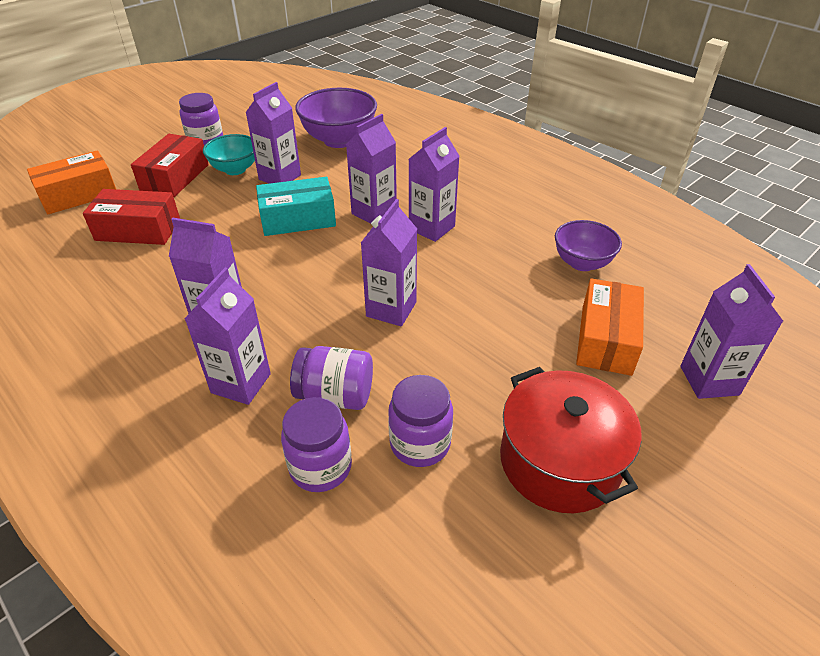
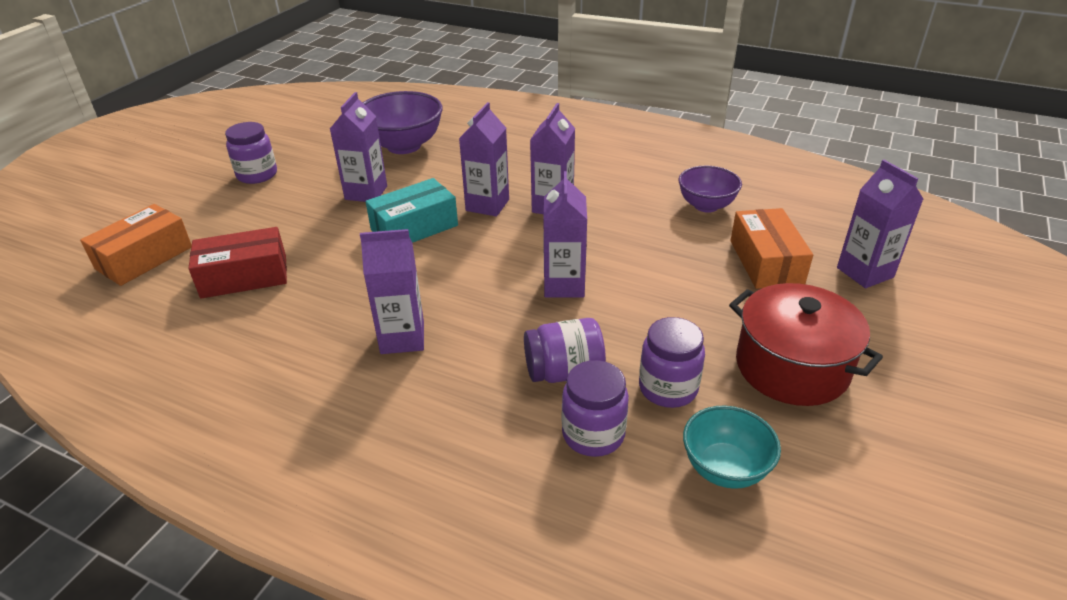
camera: 20 degrees left, 5 degrees down
(175, 177) = (248, 217): red box -> none
(235, 169) = (311, 195): turquoise bowl -> turquoise bowl (725, 468)
(241, 383) = (464, 387): purple carton -> none

